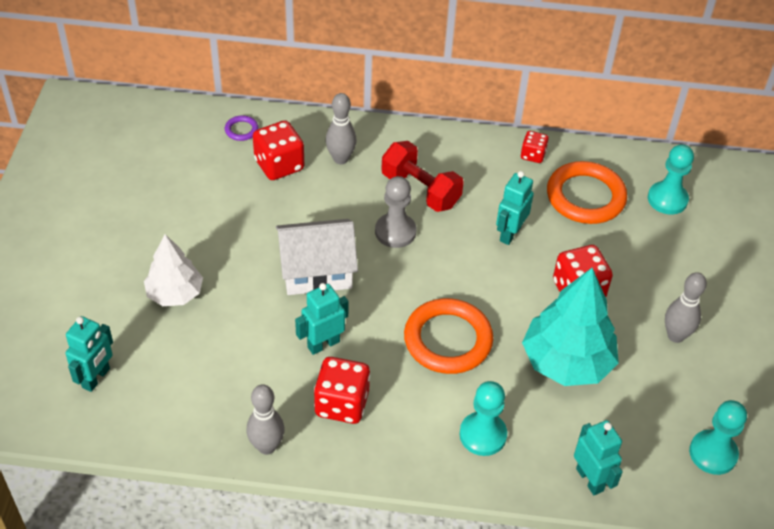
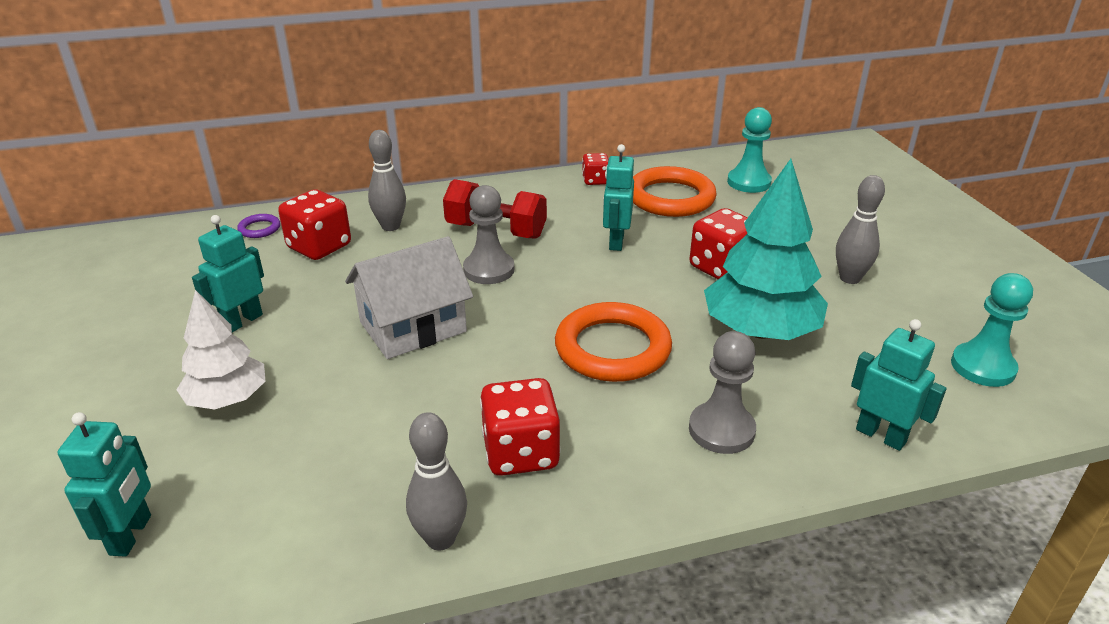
camera: 20 degrees left, 15 degrees down
(323, 344) = (460, 396): turquoise robot -> turquoise robot (242, 321)
(483, 435) = (721, 430): turquoise pawn -> grey pawn

